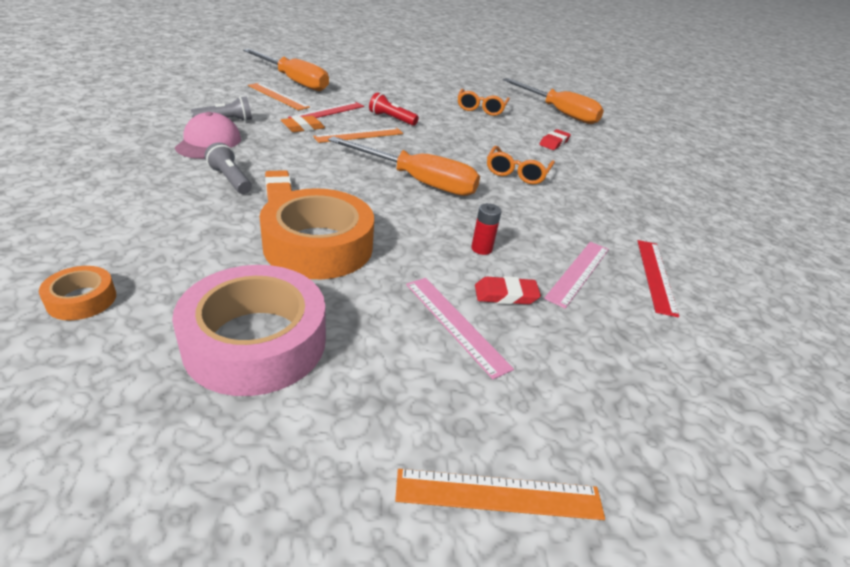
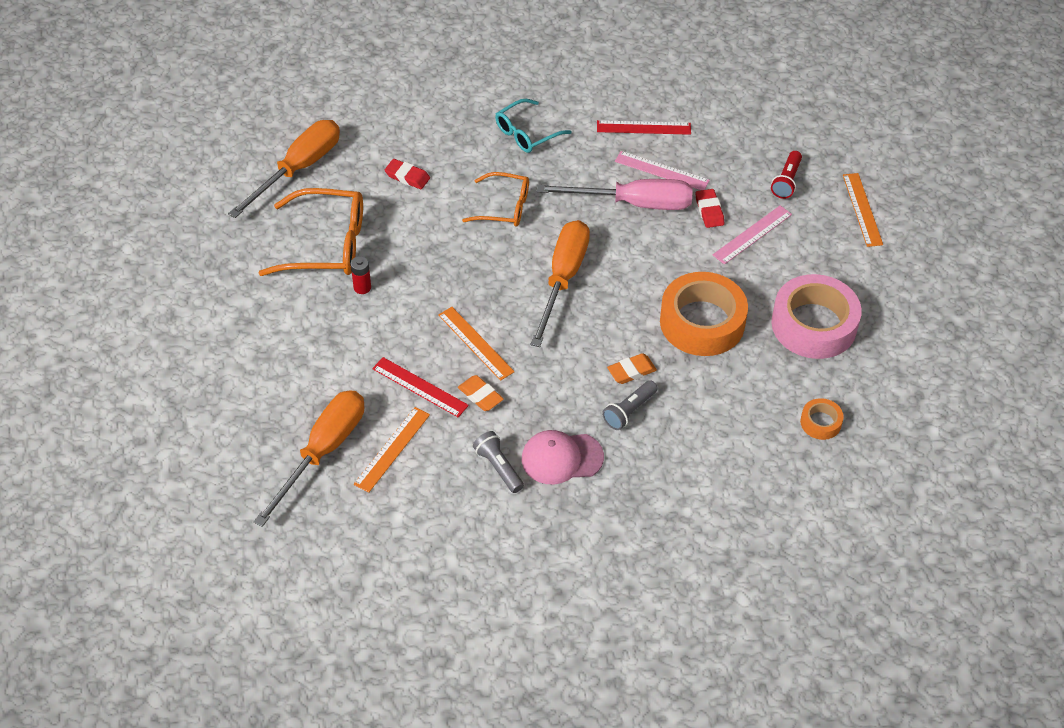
camera: 95 degrees left, 15 degrees up
(391, 119) = (410, 324): red flashlight -> red flashlight (786, 181)
(481, 108) = (326, 244): orange glasses -> orange glasses, size x1.60
(481, 249) = (657, 226): red battery -> red battery (362, 287)
(521, 241) = (633, 203): none -> pink screwdriver
(622, 201) = (527, 133): none -> turquoise glasses

